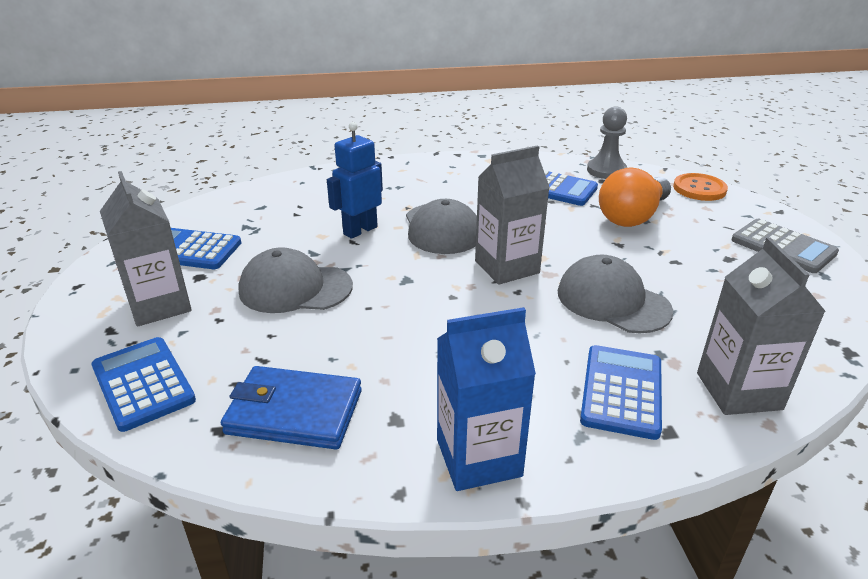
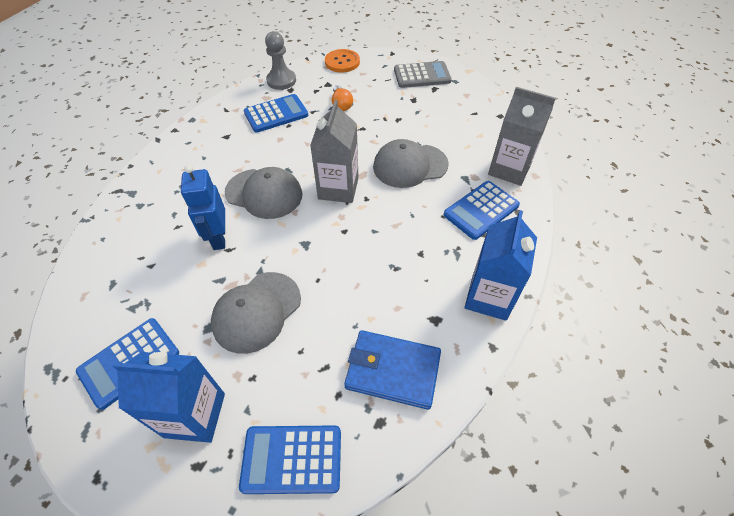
camera: 55 degrees left, 20 degrees up
(159, 305) = (195, 415): grey carton -> blue carton
(294, 412) = (392, 370): blue wallet -> blue wallet turned 60 degrees clockwise
(621, 391) = (481, 210): blue calculator -> blue calculator turned 90 degrees counterclockwise
(633, 216) = (341, 105): orange light bulb -> orange light bulb, size x0.53

